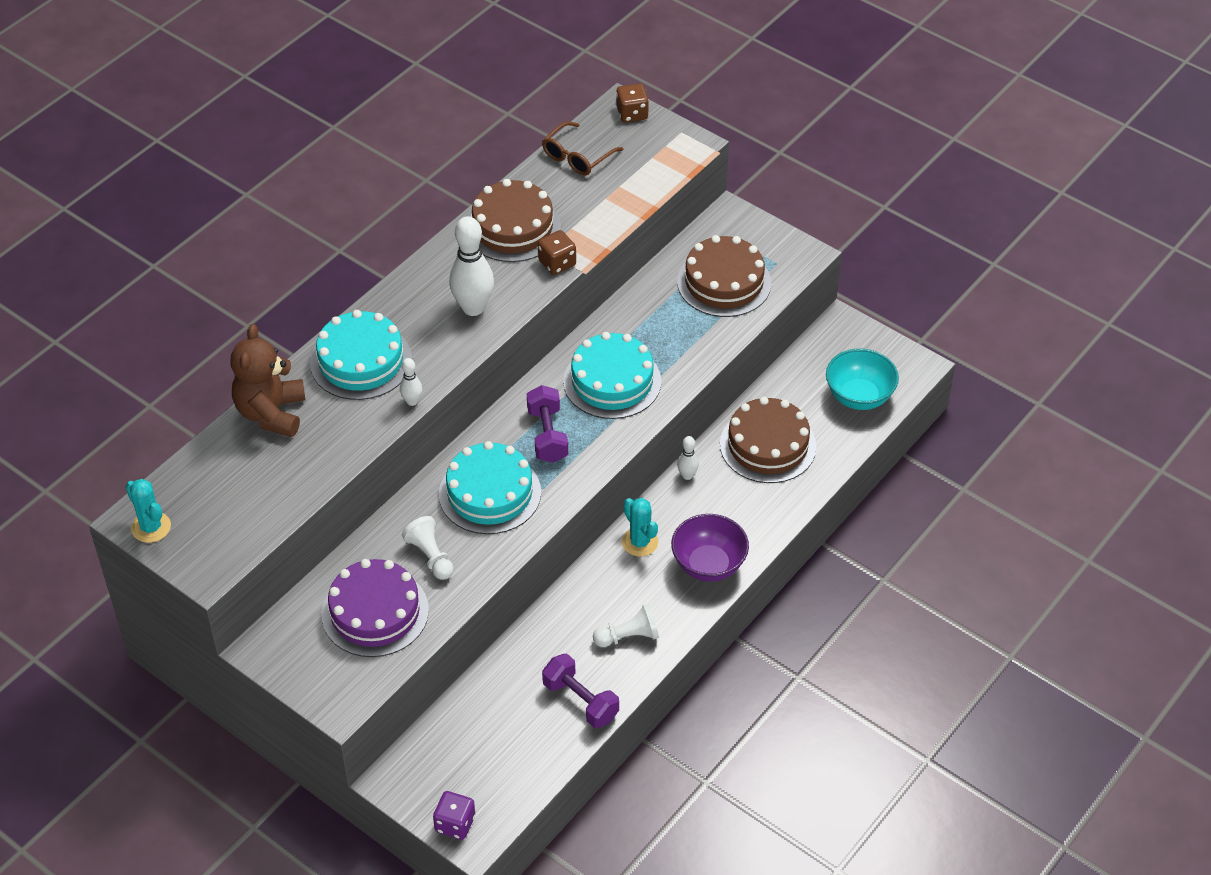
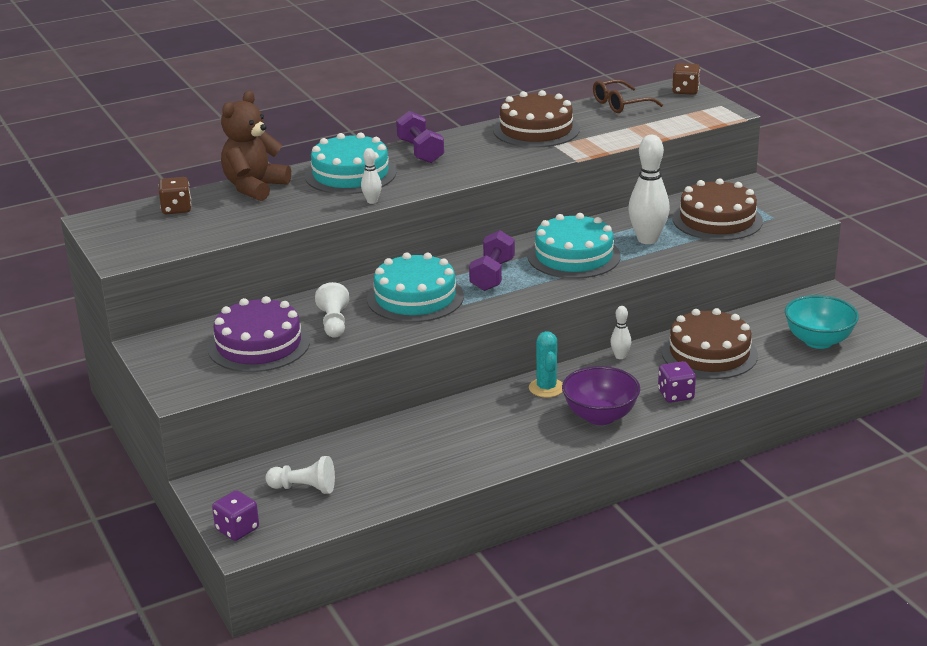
camera: 25 degrees right, 20 degrees down
(151, 527) = (104, 226): turquoise cactus -> none
(473, 308) = (467, 163): white bowling pin -> white bowling pin (647, 239)
(557, 263) = (558, 153): brown dice -> brown dice (176, 209)
(580, 701) = (415, 476): purple dumbbell -> purple dumbbell (420, 151)
(628, 636) = (491, 445): white pawn -> white pawn (304, 488)
(763, 513) = (675, 395): none -> purple dice

